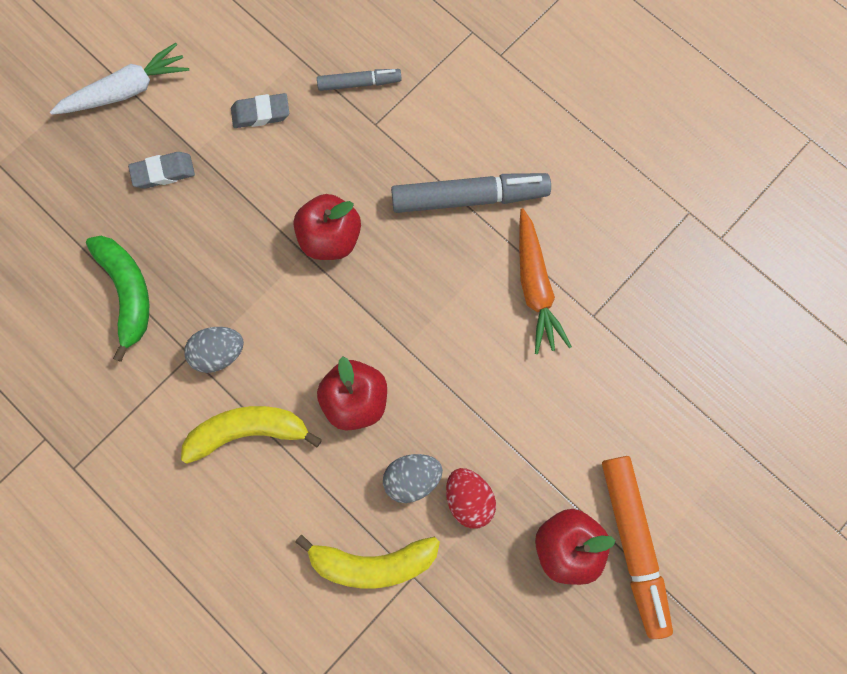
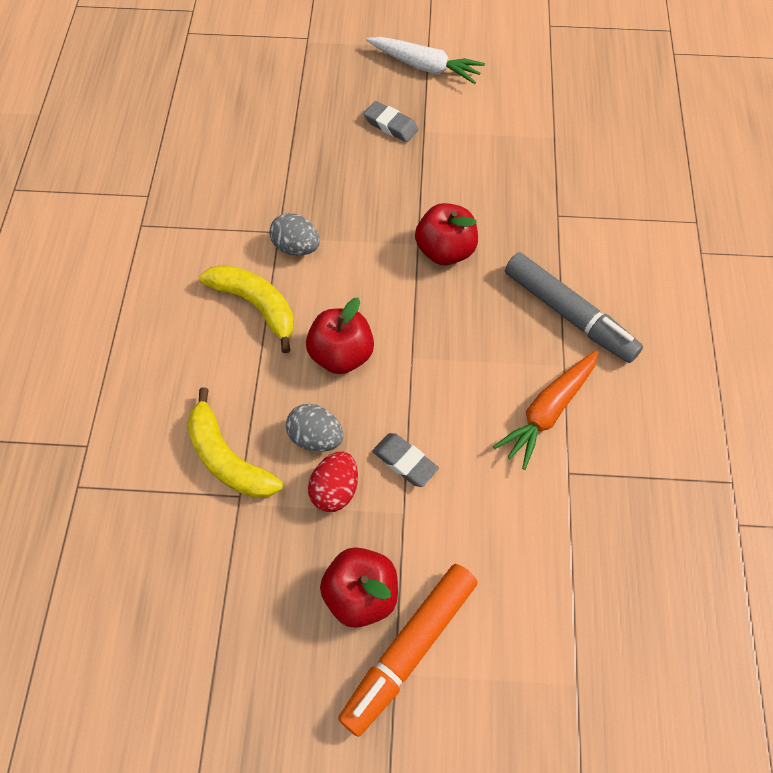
camera: 50 degrees right, 15 degrees down
(128, 293) = (289, 167): green banana -> none
(261, 114) = (490, 146): grey eraser -> grey eraser (404, 462)
(359, 83) = (576, 184): grey marker -> none

